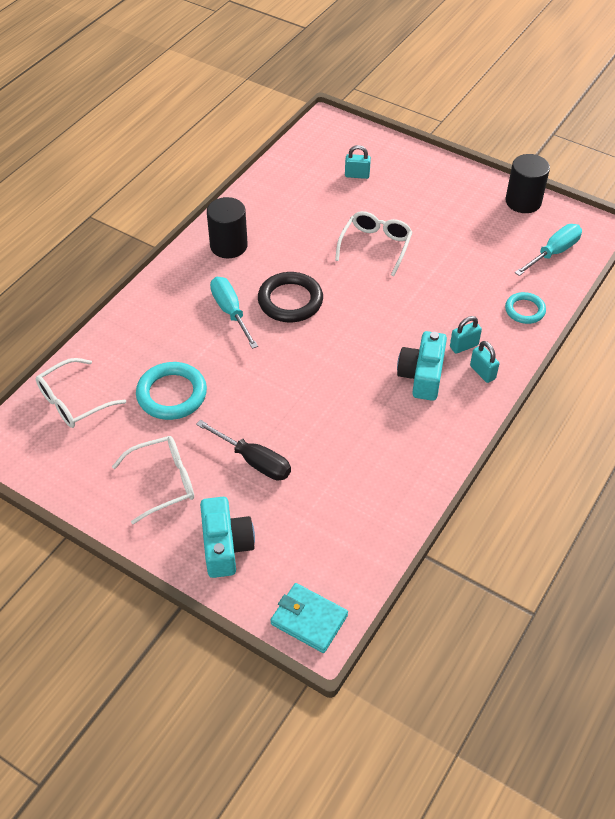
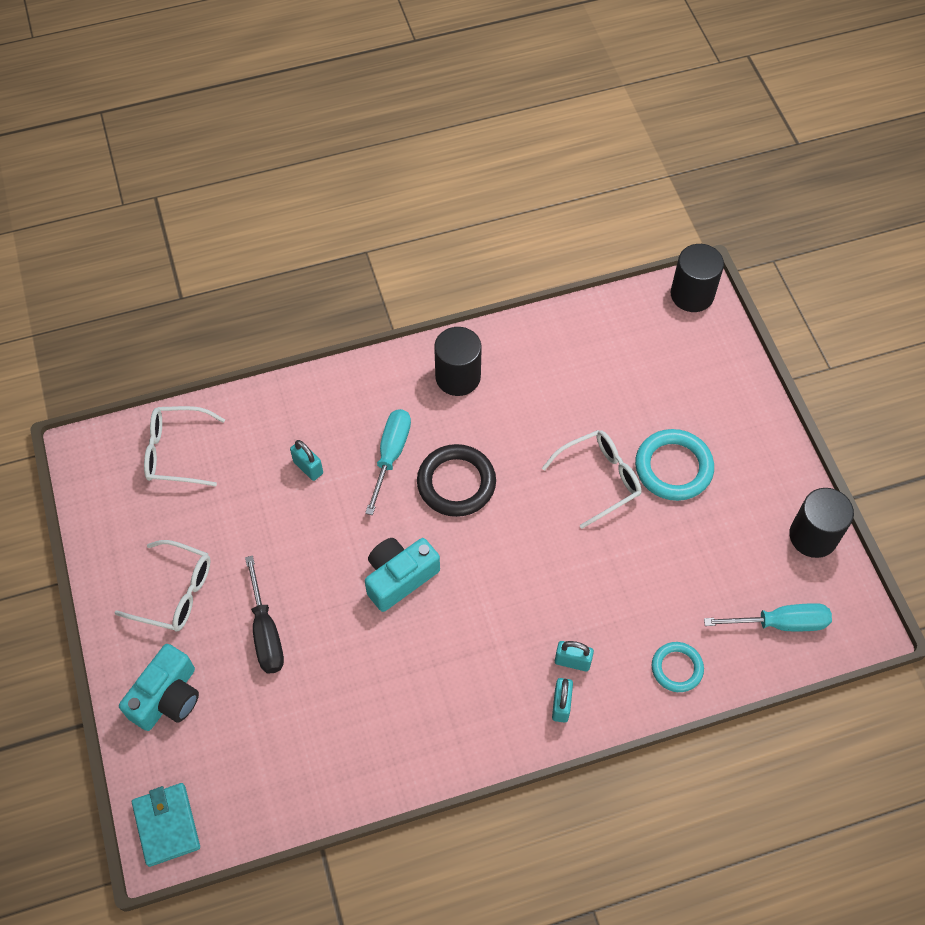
camera: 40 degrees right, 10 degrees up
(172, 394) = (261, 507): turquoise ring -> turquoise ring (673, 467)
(327, 126) = (692, 294): none -> black cylinder
(357, 175) = (664, 378): turquoise padlock -> turquoise padlock (308, 467)
(422, 375) = (499, 662): turquoise camera -> turquoise camera (399, 577)

